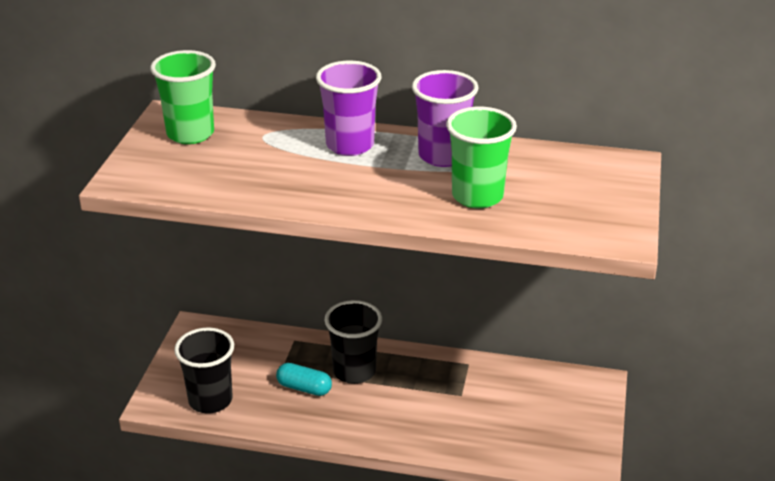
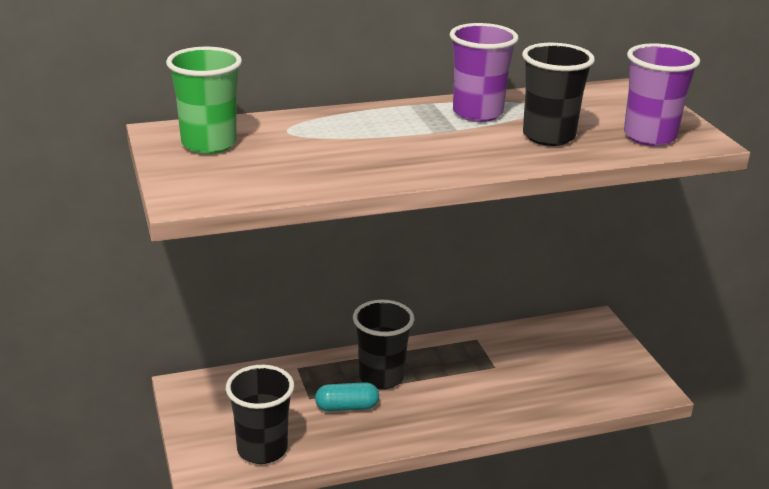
camera: 30 degrees left, 5 degrees down
(350, 145) = (383, 122): purple cup -> purple cup (649, 136)
(477, 196) = (548, 136): green cup -> black cup

